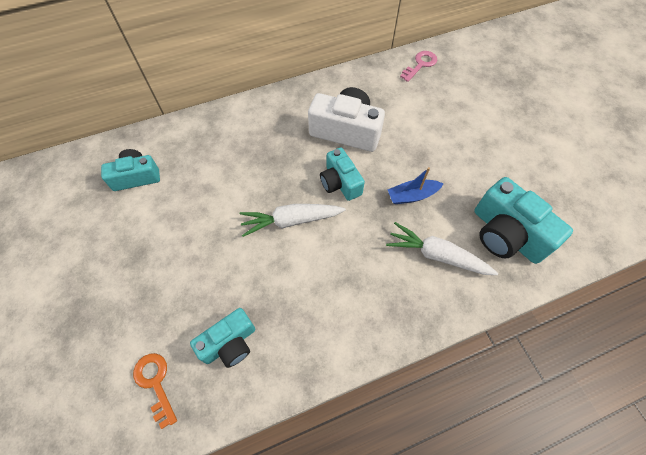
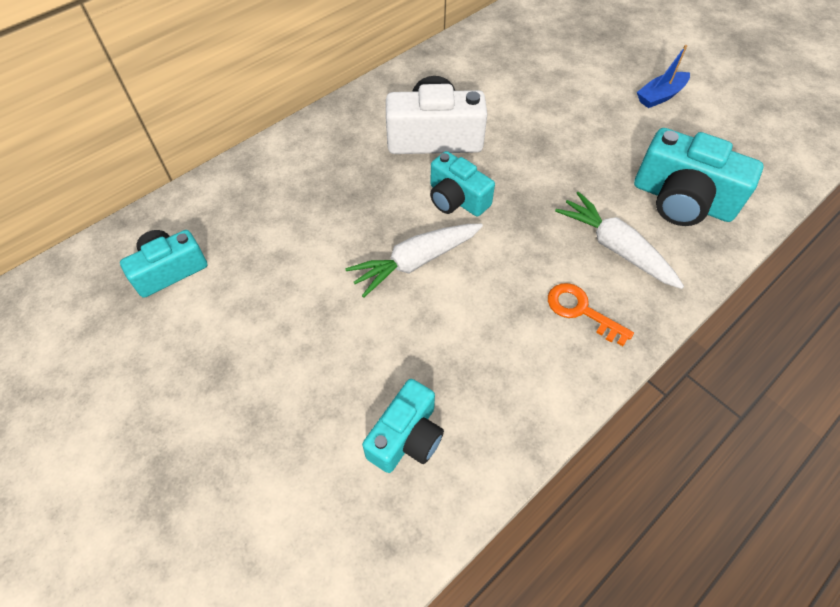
camera: 20 degrees left, 5 degrees down
(155, 383) = (327, 525): orange key -> orange key (581, 311)
(412, 196) = (553, 189): blue boat -> blue boat (660, 96)
(420, 65) = (489, 40): pink key -> none
(436, 255) = (615, 247): white carrot -> white carrot turned 45 degrees clockwise

